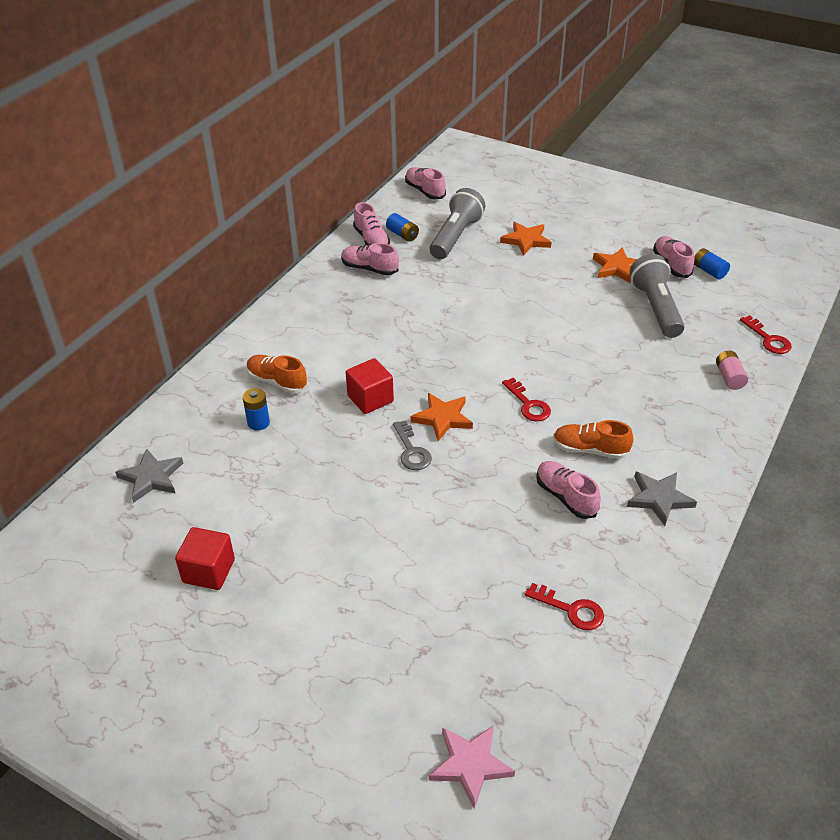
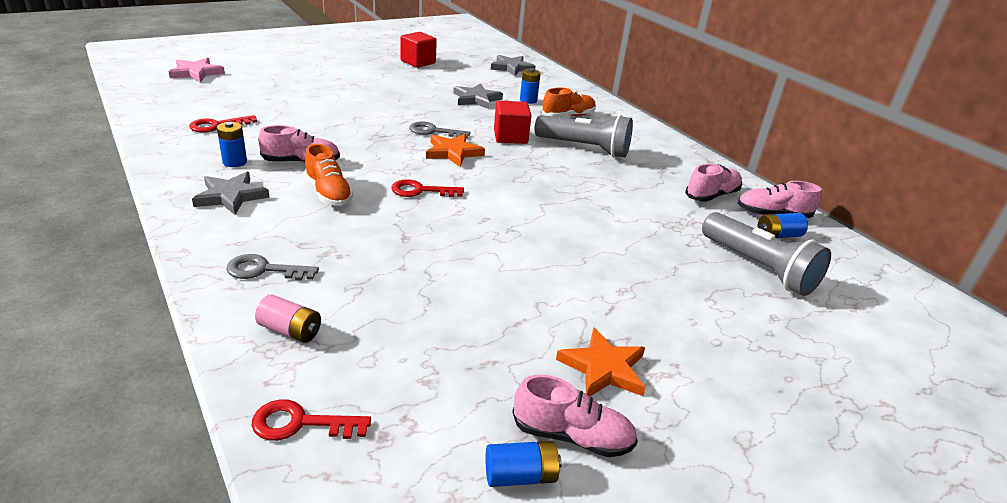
camera: 115 degrees right, 10 degrees down
(294, 460) = (476, 99): none -> grey star
(425, 191) = (896, 290): pink shoe -> none
(526, 240) = (724, 318): orange star -> none
(590, 450) = (328, 193): orange shoe -> orange shoe turned 105 degrees clockwise
(614, 538) = (235, 162): none -> blue battery
(655, 308) = (480, 350): grey flashlight -> grey flashlight (584, 148)
(703, 420) = (264, 270): none -> grey key

